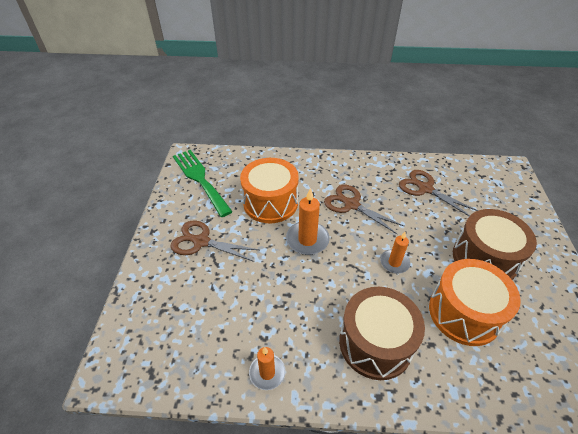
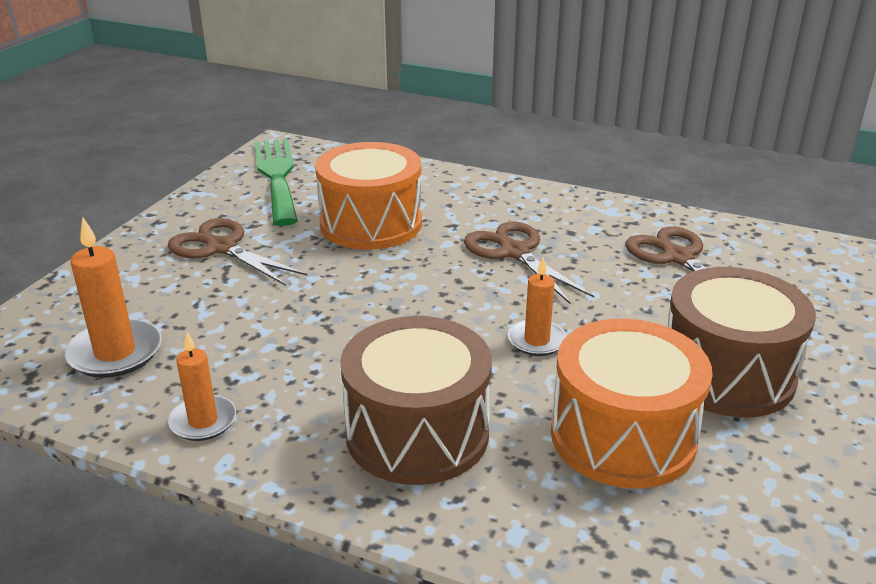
camera: 20 degrees right, 15 degrees down
(307, 240) = (398, 280): orange candle -> orange candle (115, 353)

